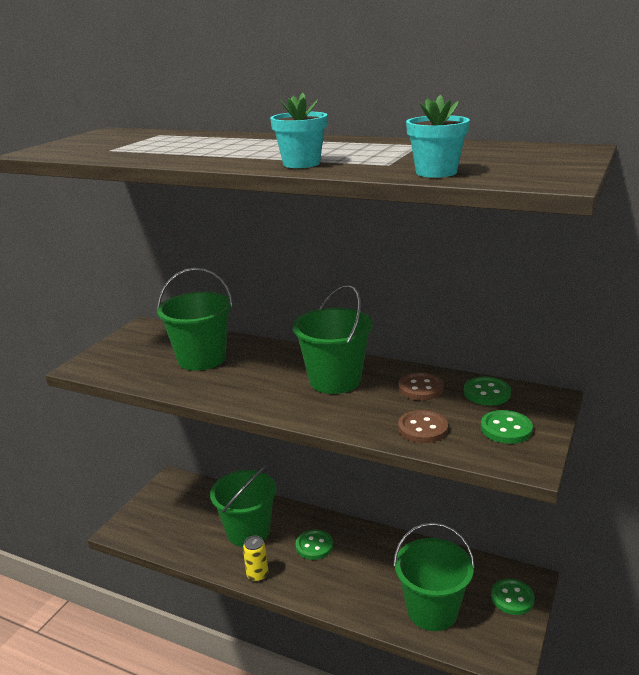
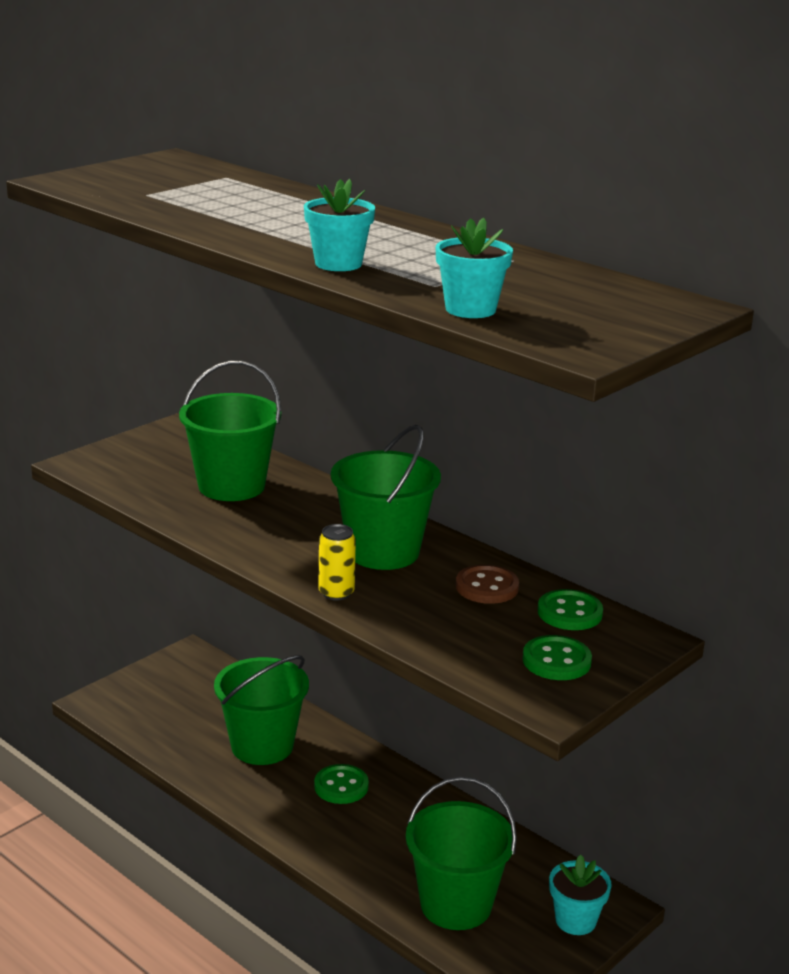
camera: 15 degrees right, 0 degrees up
(257, 575) = (248, 801): yellow can -> yellow can (336, 593)
(422, 428) = (450, 635): brown button -> none
(512, 598) = (575, 920): green button -> turquoise flower pot

